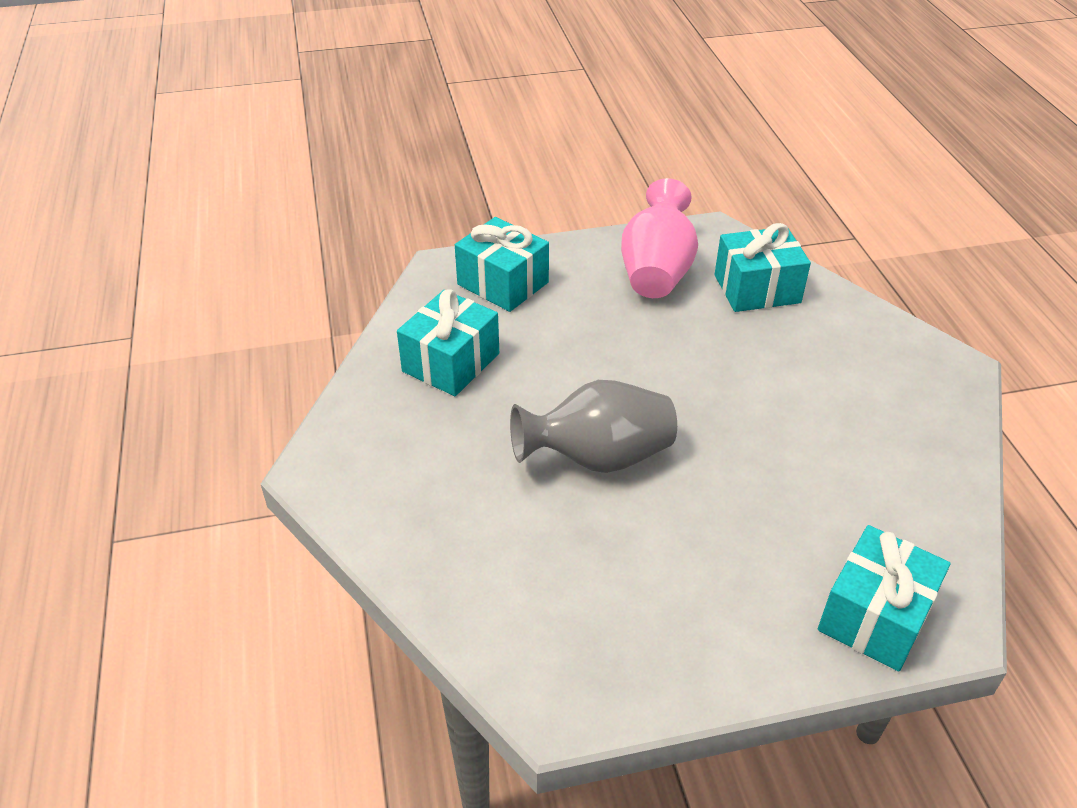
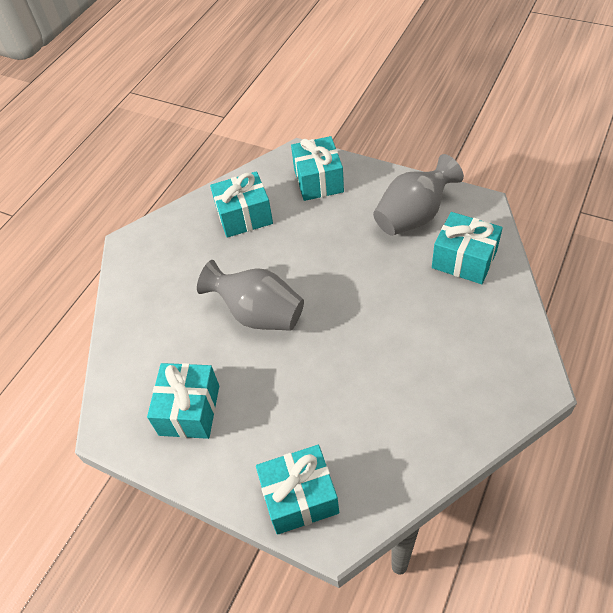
camera: 45 degrees right, 10 degrees up
(639, 613) = (189, 410): none -> turquoise gift
(656, 272) = (413, 216): pink vase -> grey vase

